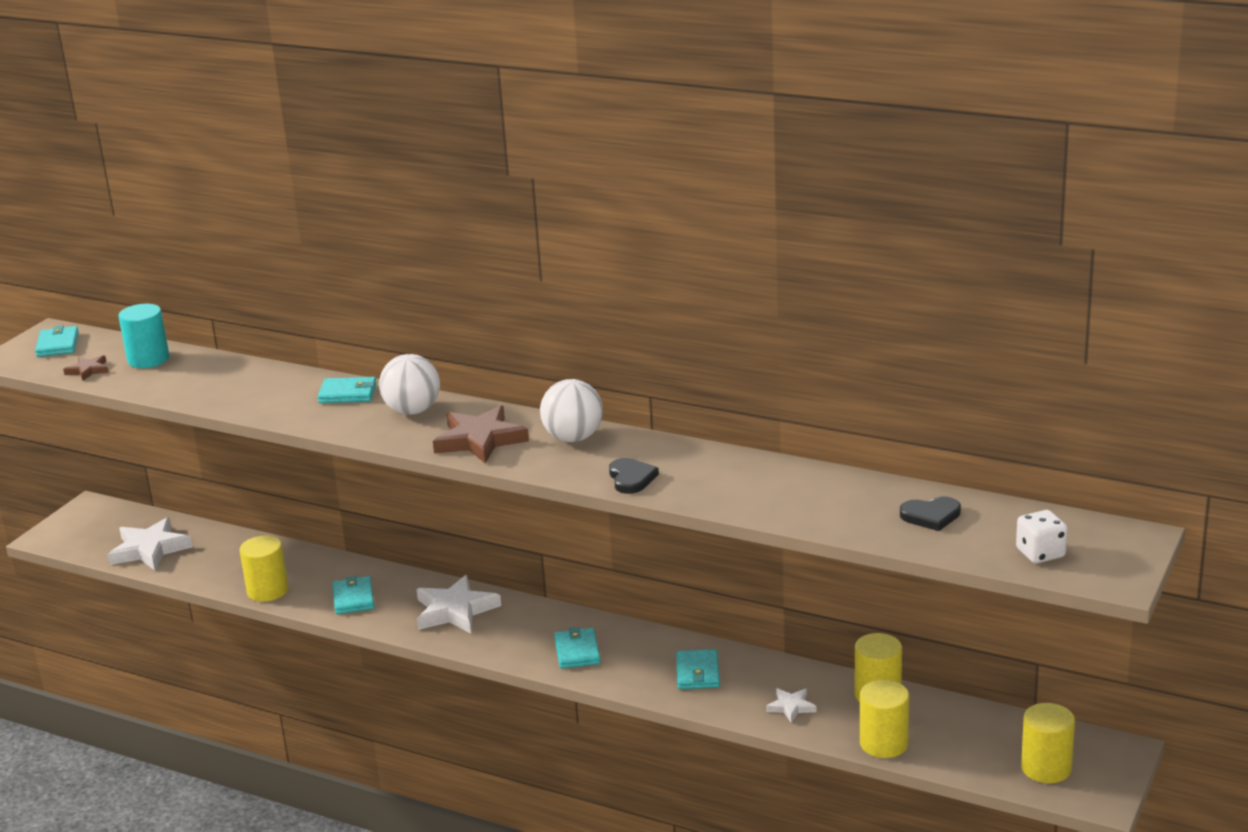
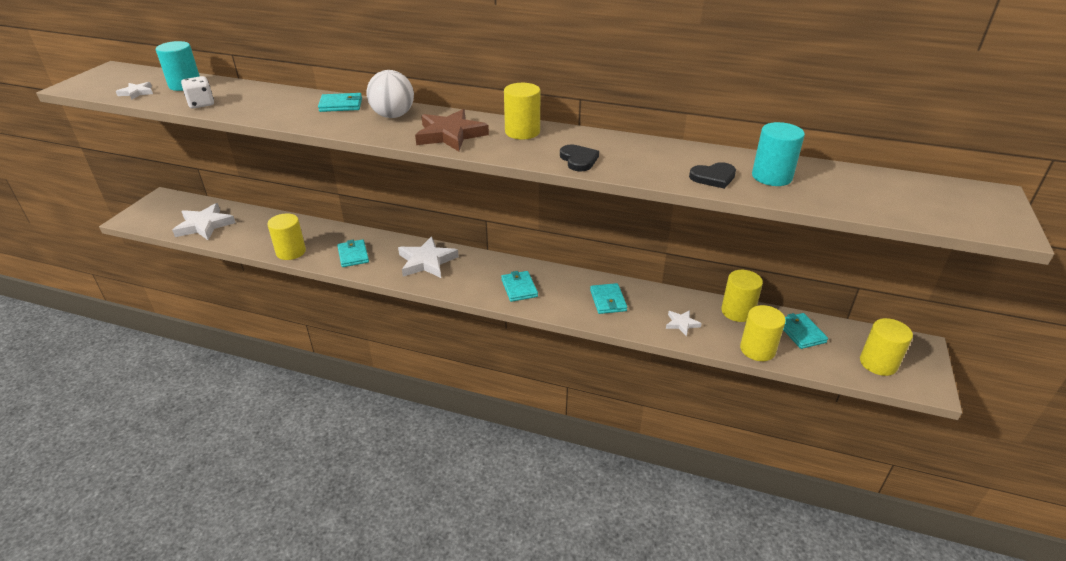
camera: 10 degrees left, 10 degrees up
(58, 345) = (115, 77): turquoise wallet -> turquoise wallet (801, 333)
(88, 370) = (136, 93): brown star -> white star
(573, 438) = (522, 132): white ball -> yellow cylinder
(866, 507) = (772, 177): none -> turquoise cylinder
(931, 516) = (826, 182): black heart -> black heart (713, 177)
(1040, 553) = (931, 209): white dice -> white dice (201, 104)

